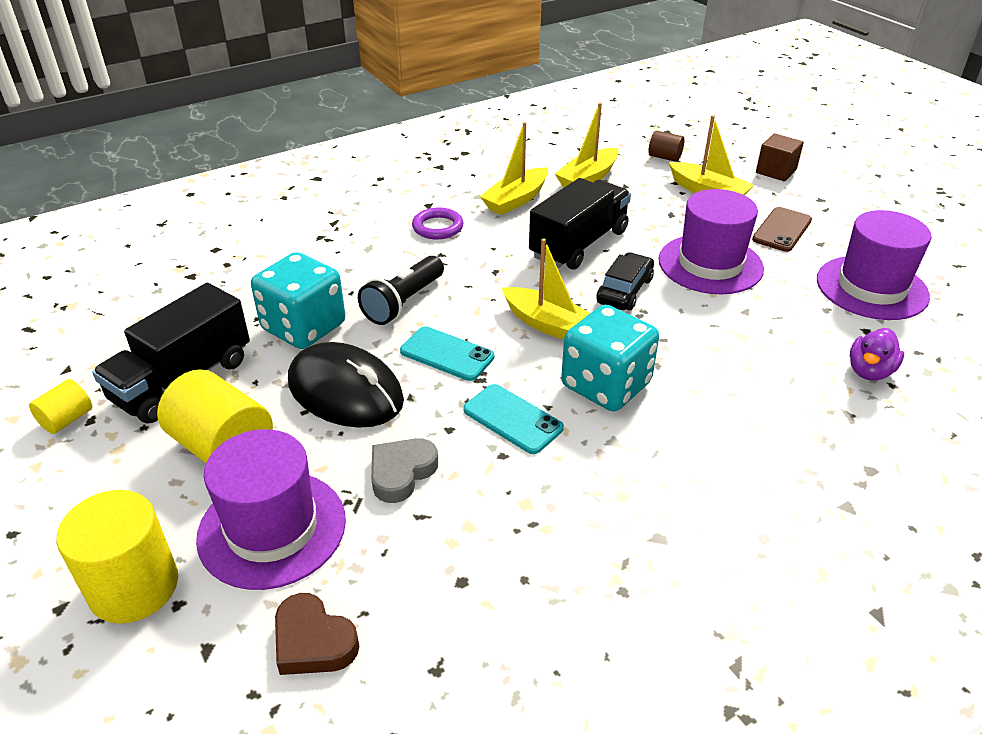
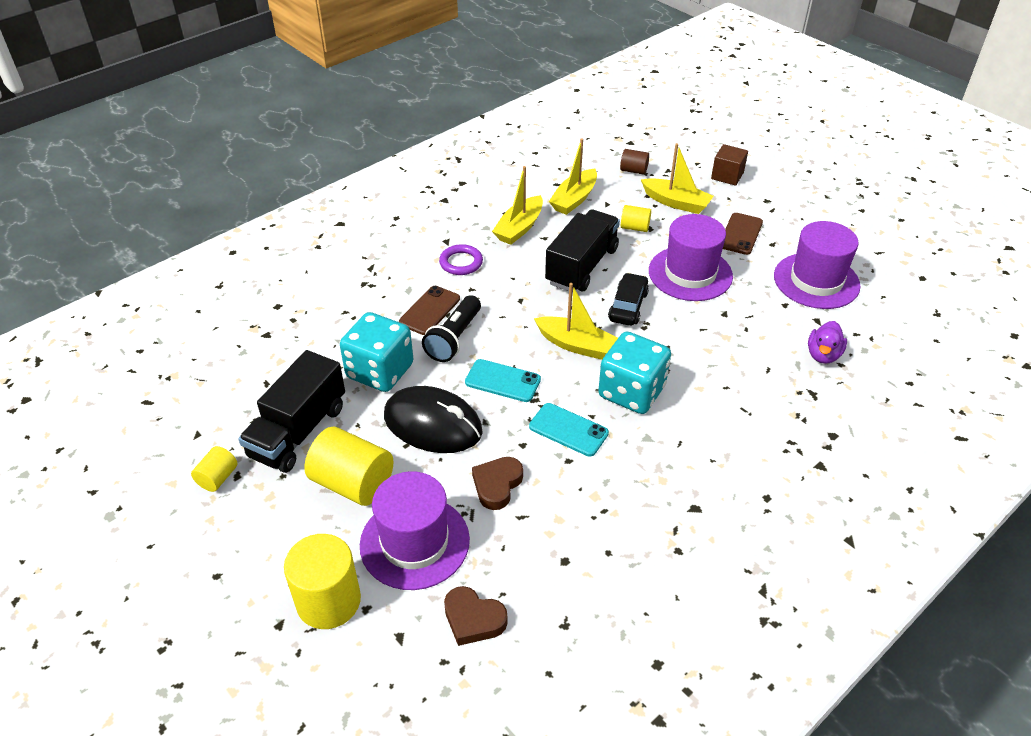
camera: 10 degrees left, 5 degrees up
(385, 271) = (430, 310): none -> brown phone
(401, 473) = (497, 485): grey heart -> brown heart
(652, 212) = (634, 227): none -> yellow cylinder

